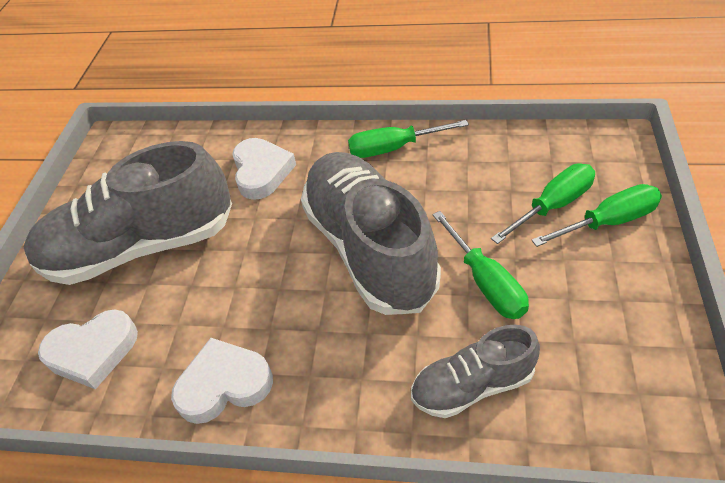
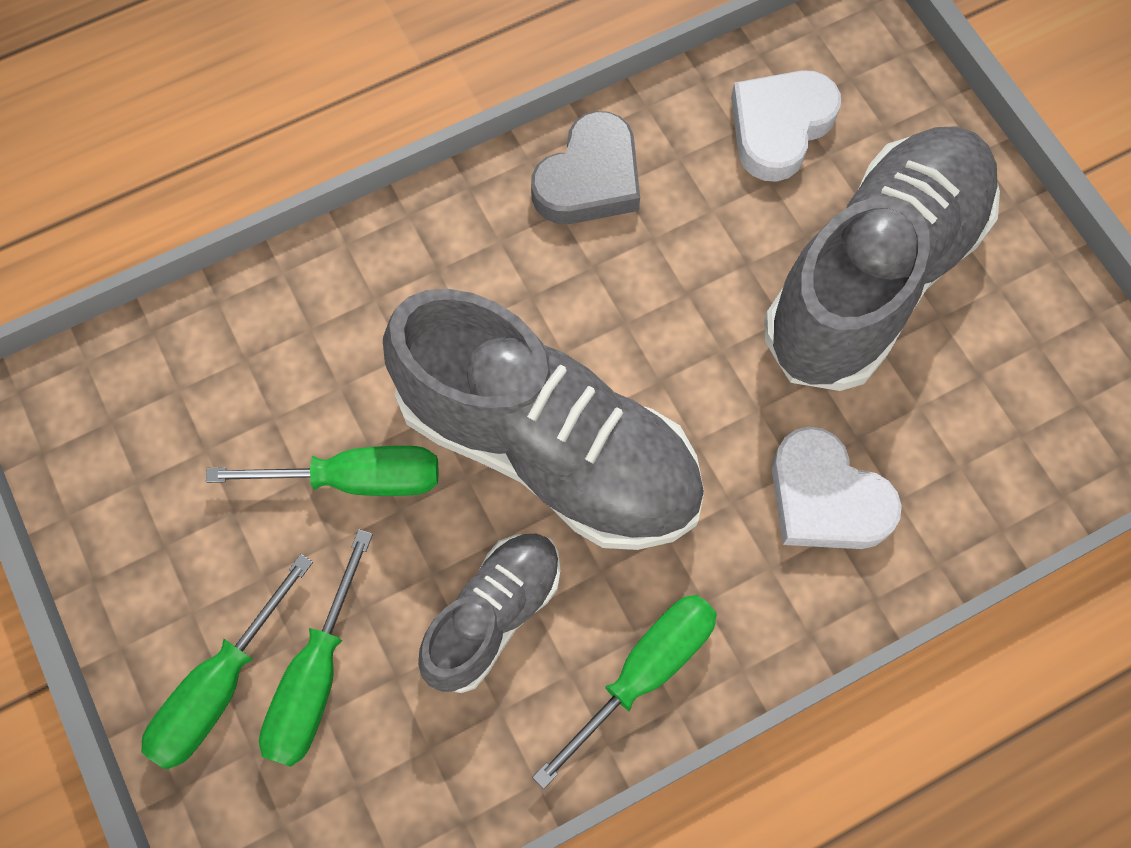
camera: 140 degrees right, 20 degrees up
(224, 384) = (589, 179): white heart -> grey heart
(472, 385) = (304, 329): grey shoe -> grey shoe (493, 616)
(485, 282) = (355, 479): green screwdriver -> green screwdriver turned 150 degrees clockwise

